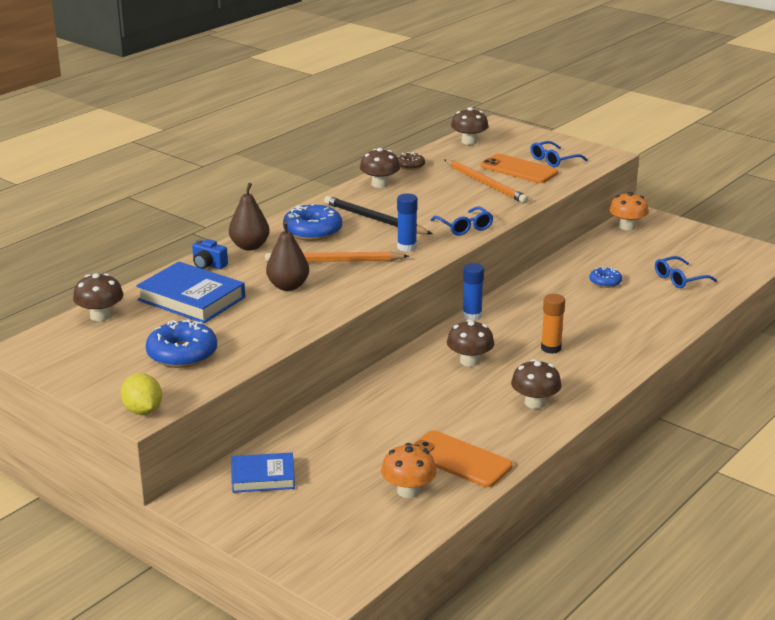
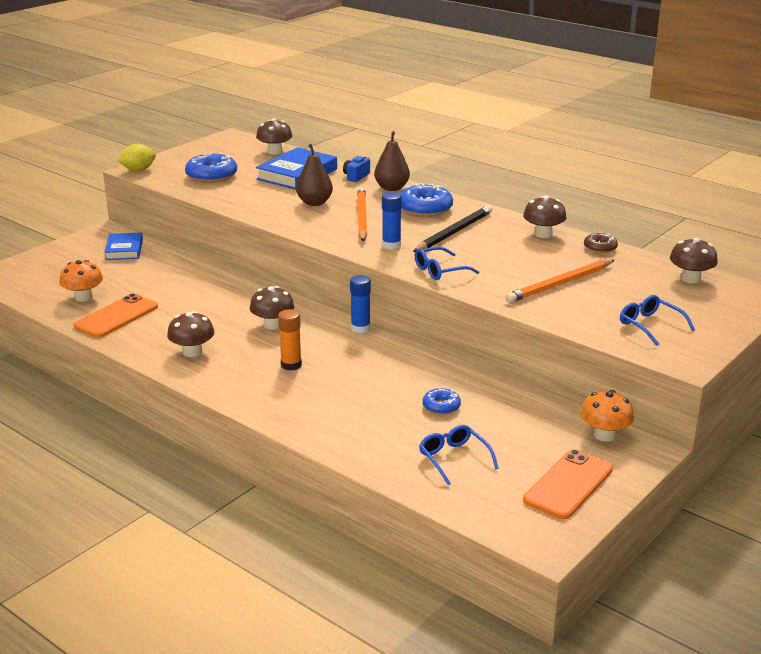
camera: 90 degrees right, 0 degrees up
(519, 169) = (610, 303): orange phone -> orange phone (568, 485)

